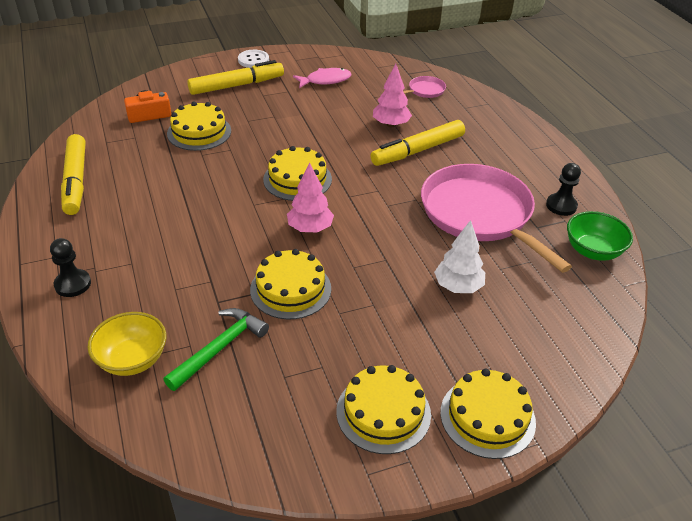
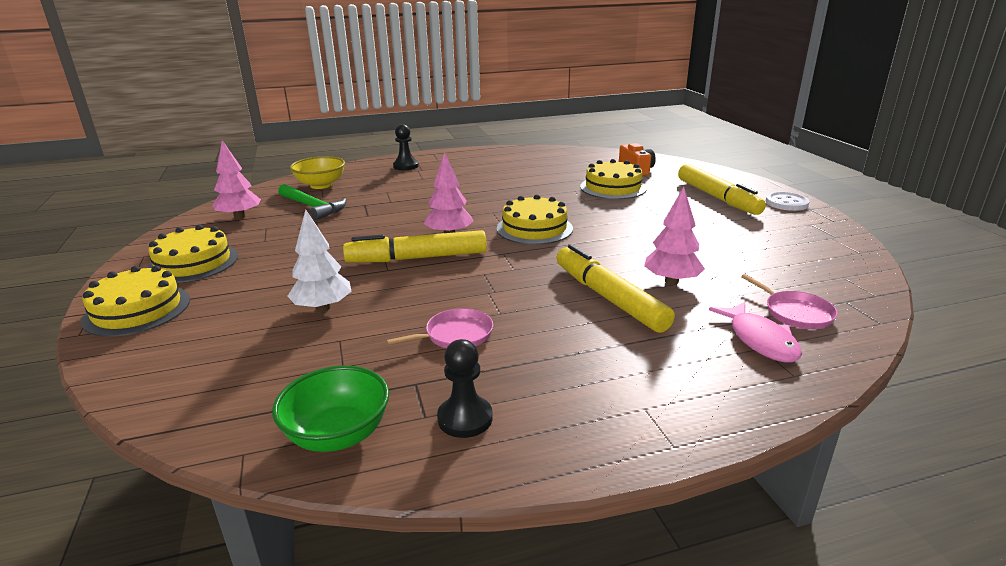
camera: 95 degrees right, 15 degrees down
(75, 181) = (528, 157): yellow marker -> yellow marker (417, 258)
(246, 416) = (240, 217): none -> pink tree
(290, 289) = (365, 228): yellow cake -> none
(325, 80) = (767, 241): pink fish -> pink fish (760, 340)
(479, 214) = (455, 335): pink pan -> pink pan, size x0.41

